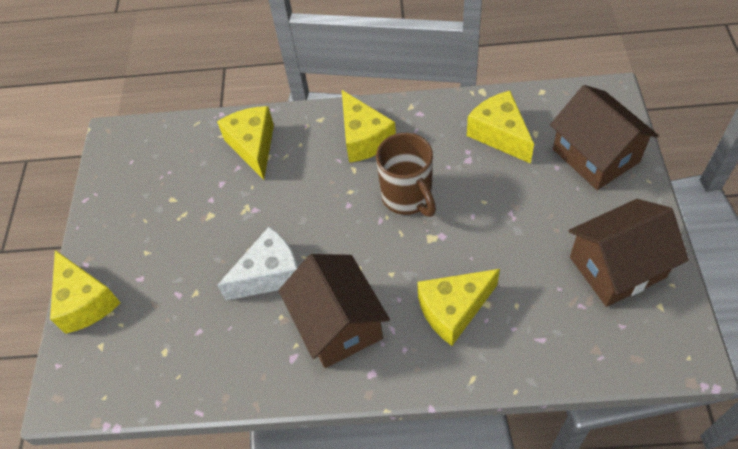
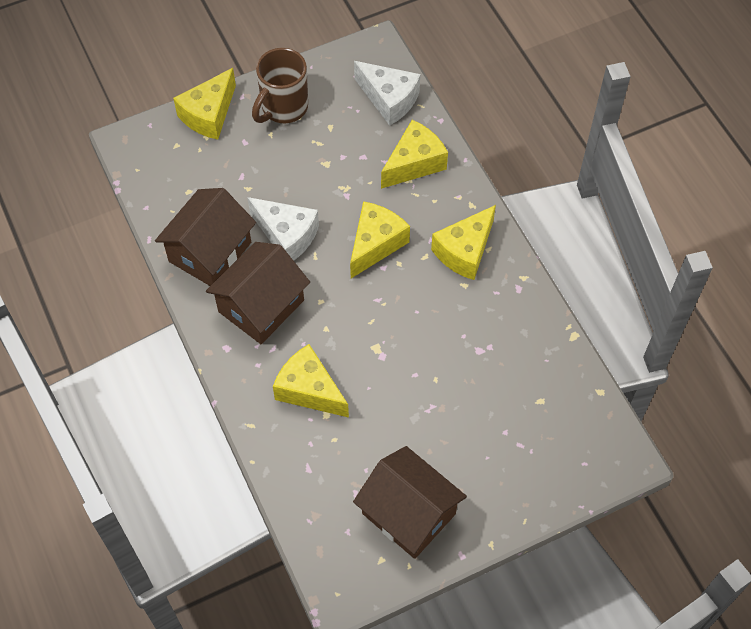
camera: 60 degrees right, 5 degrees up
(174, 144) = (389, 99): none -> white cheese
(408, 197) = (412, 313): brown mug -> brown mug (283, 108)
(499, 134) = (523, 368): yellow cheese -> yellow cheese (375, 244)
(595, 155) = (535, 464): brown house -> brown house (210, 252)

